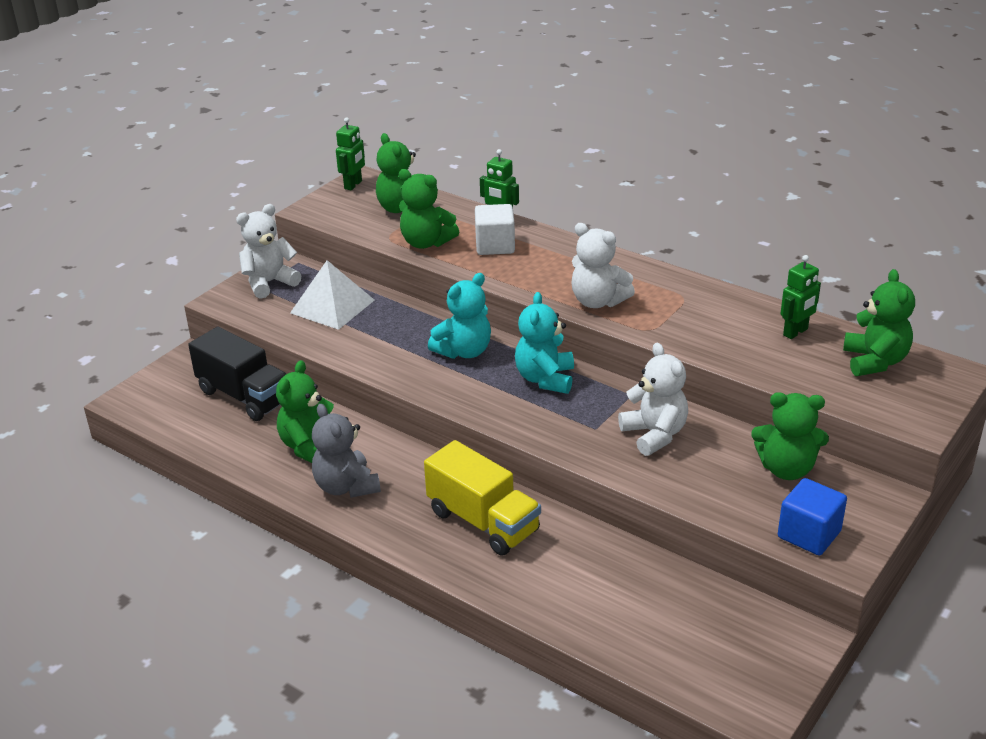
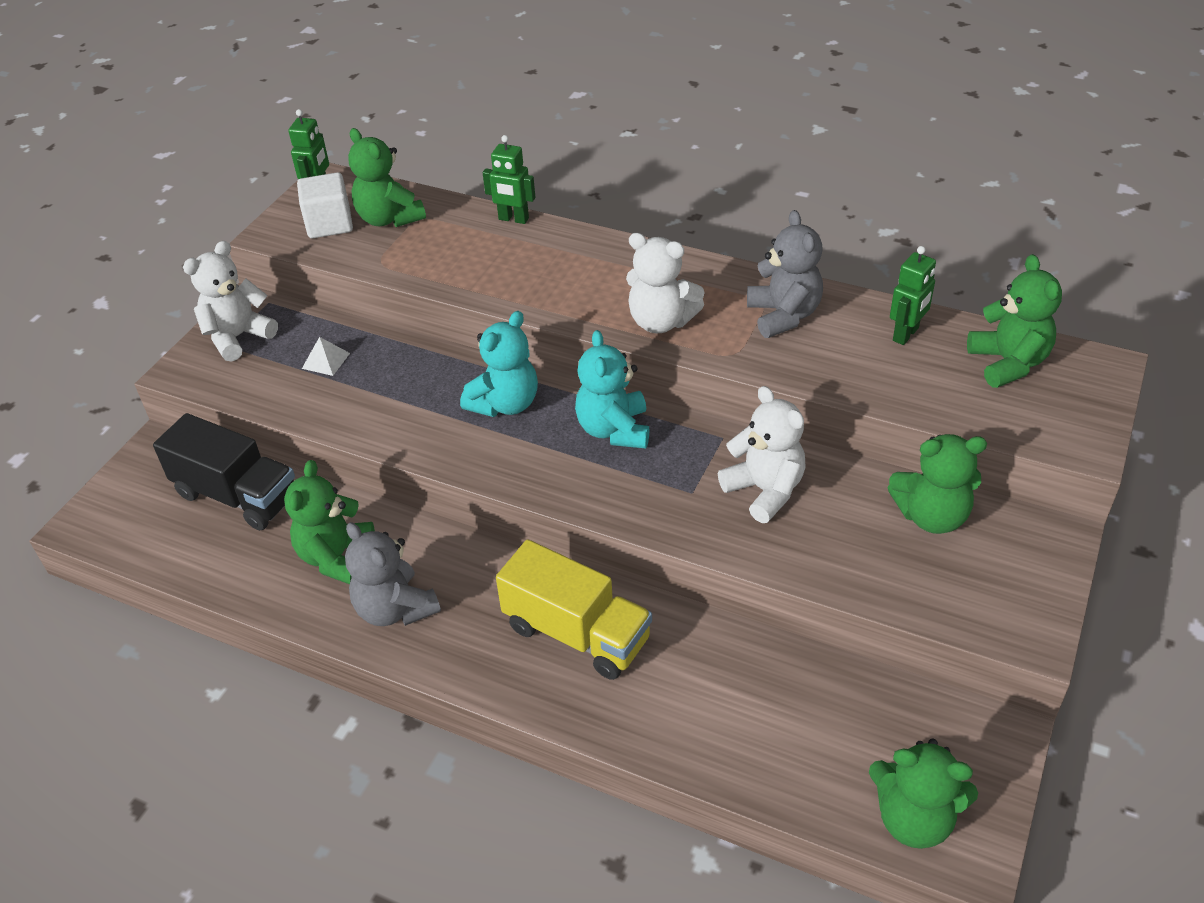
camera: 10 degrees left, 10 degrees up
(332, 306) = (326, 360): white pyramid -> white pyramid, size x0.47
(426, 242) = (429, 263): green teddy bear -> green teddy bear (914, 818)
(495, 246) = (515, 257): white cube -> white cube (329, 224)
(698, 308) = (783, 315): none -> grey teddy bear
(809, 534) = (982, 605): blue cube -> none

